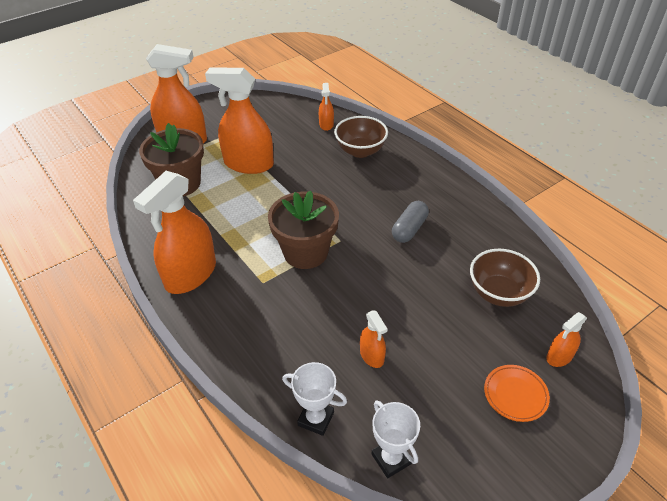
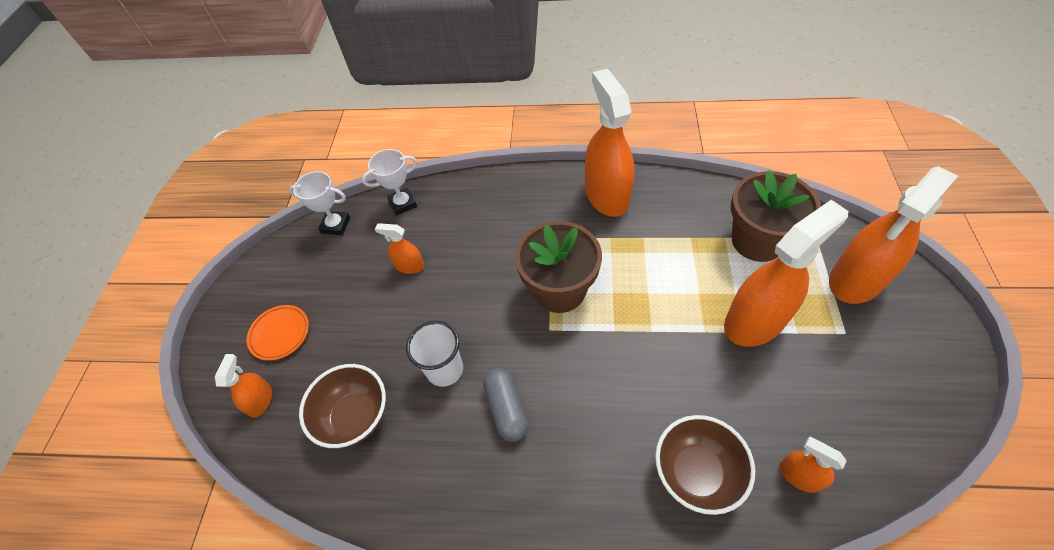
camera: 135 degrees right, 10 degrees up
(421, 272) = (445, 369): none -> white cup

